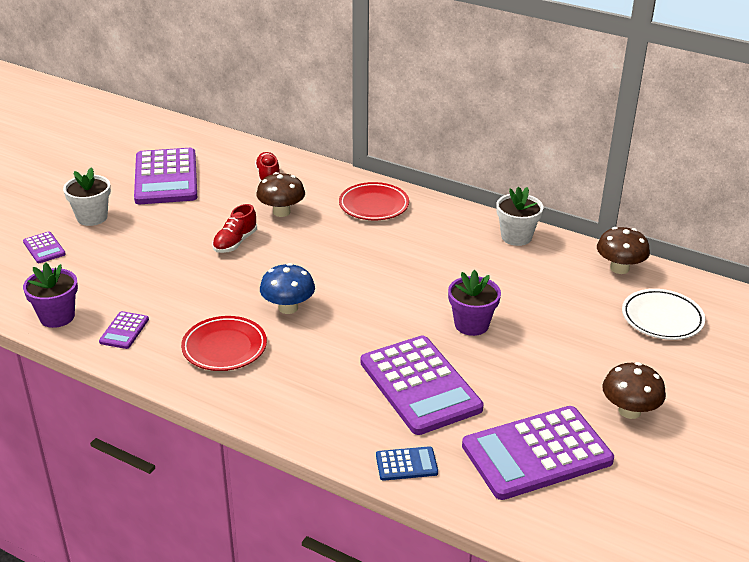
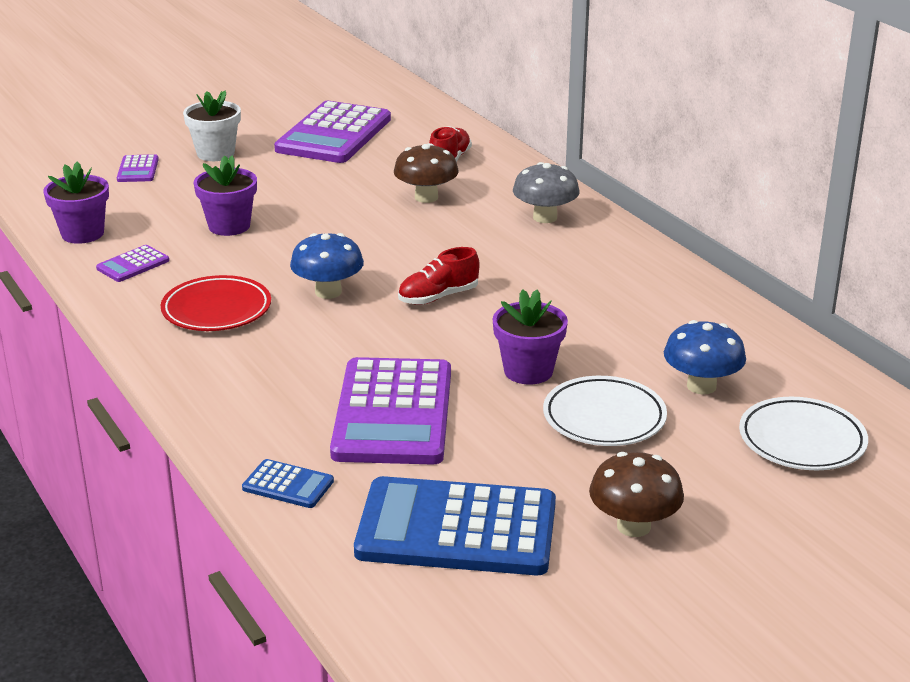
camera: 30 degrees right, 5 degrees down
(164, 276) = (229, 226): none -> purple flower pot
(235, 242) = (340, 214): red shoe -> red shoe (438, 297)
(374, 205) = (545, 217): red plate -> grey mushroom
(516, 237) = (695, 296): white flower pot -> none
(536, 453) = (456, 529): purple calculator -> blue calculator
(545, 342) = (604, 418): none -> white plate
(577, 300) = (701, 386): none -> blue mushroom
(619, 268) = (804, 368): brown mushroom -> none

